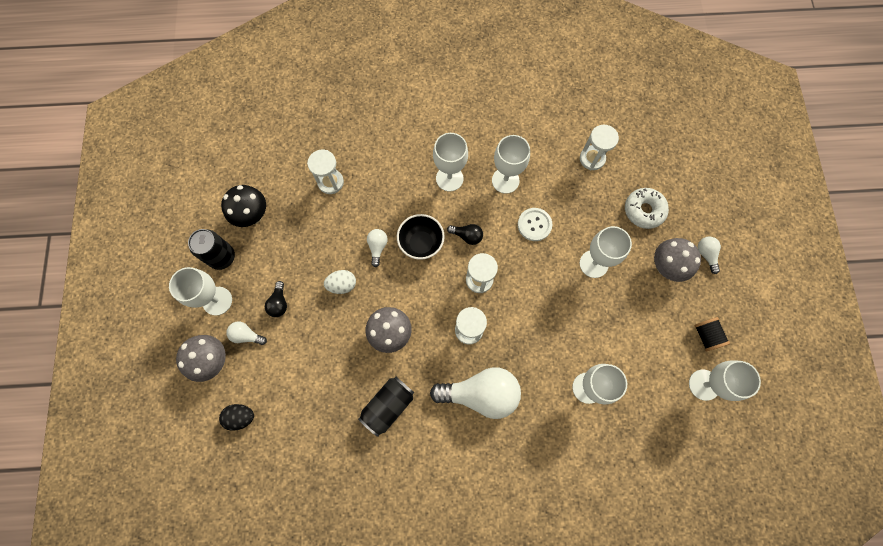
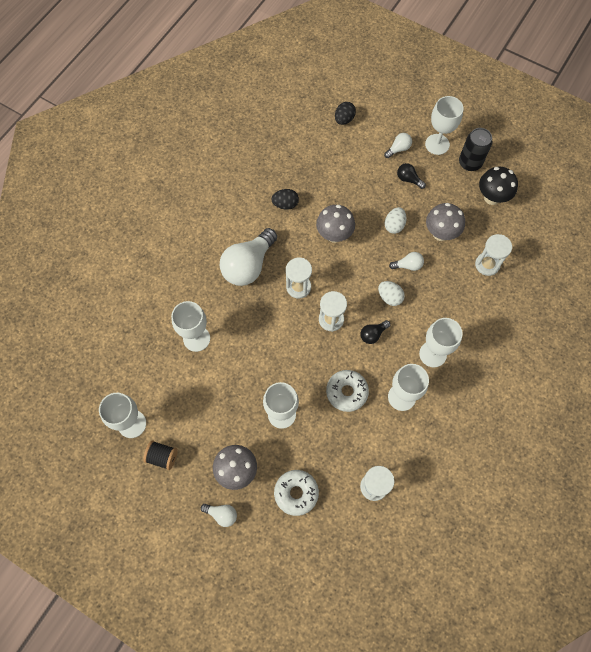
camera: 125 degrees right, 5 degrees down
(213, 361) = (394, 122): grey mushroom -> grey mushroom (440, 233)
(377, 247) = (408, 265): white light bulb -> white light bulb turned 45 degrees counterclockwise
(388, 406) = (285, 204): black can -> black egg
(421, 244) = (389, 297): black bowl -> white egg
(534, 225) = (346, 392): white button -> white donut

